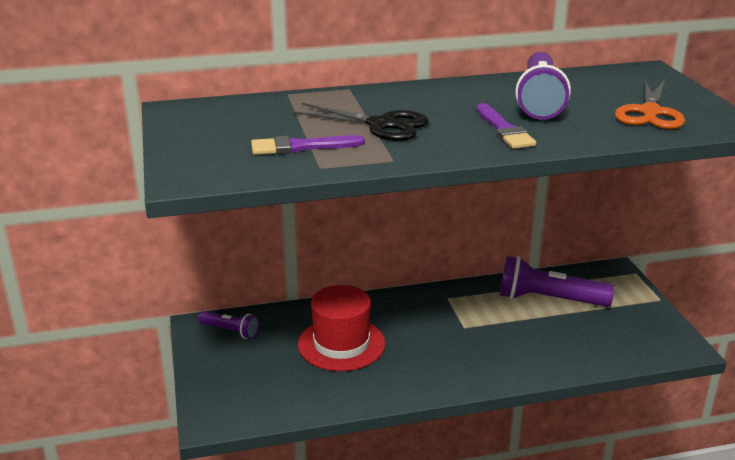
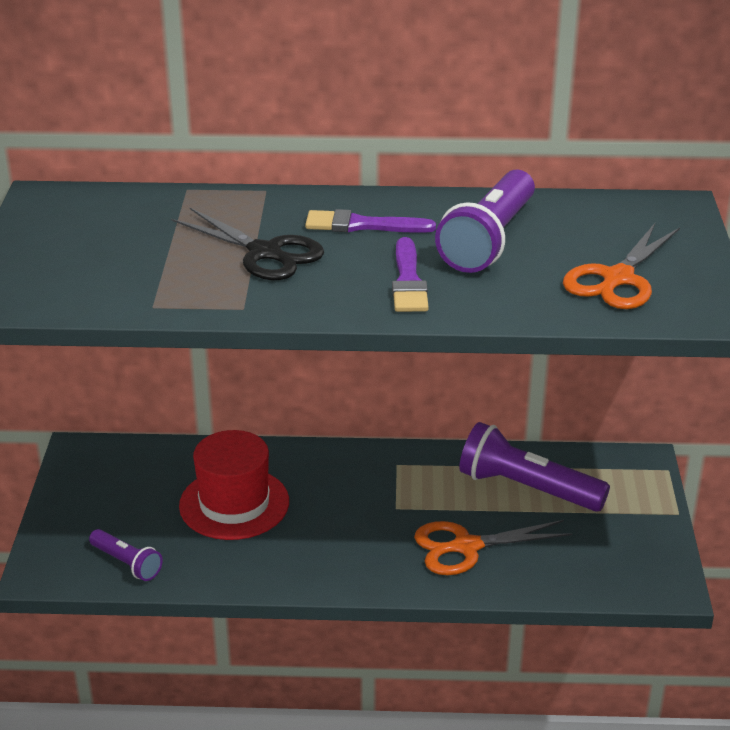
camera: 15 degrees right, 5 degrees up
(230, 331) = (112, 464): purple flashlight -> purple flashlight (127, 563)
(301, 147) = (150, 273): purple brush -> purple brush (362, 225)
(530, 345) = (466, 547): none -> orange scissors

